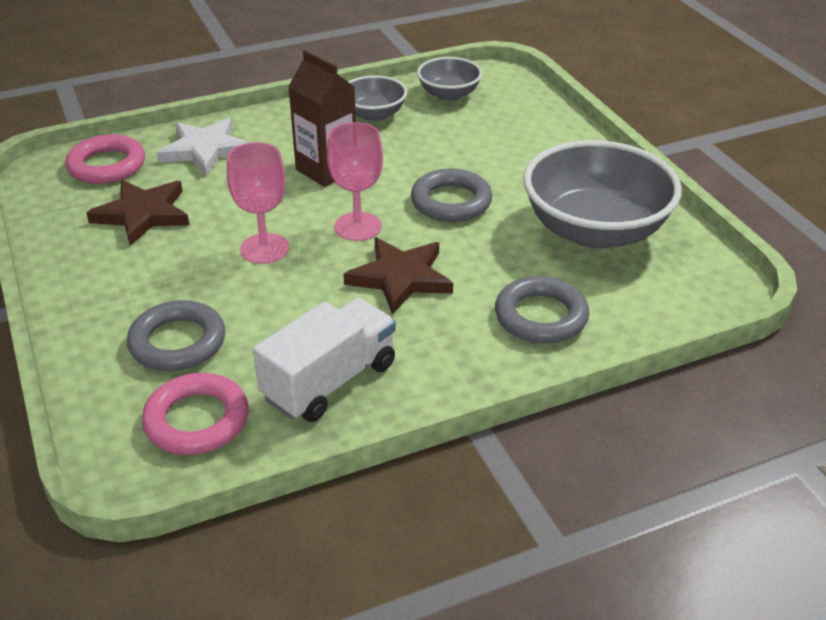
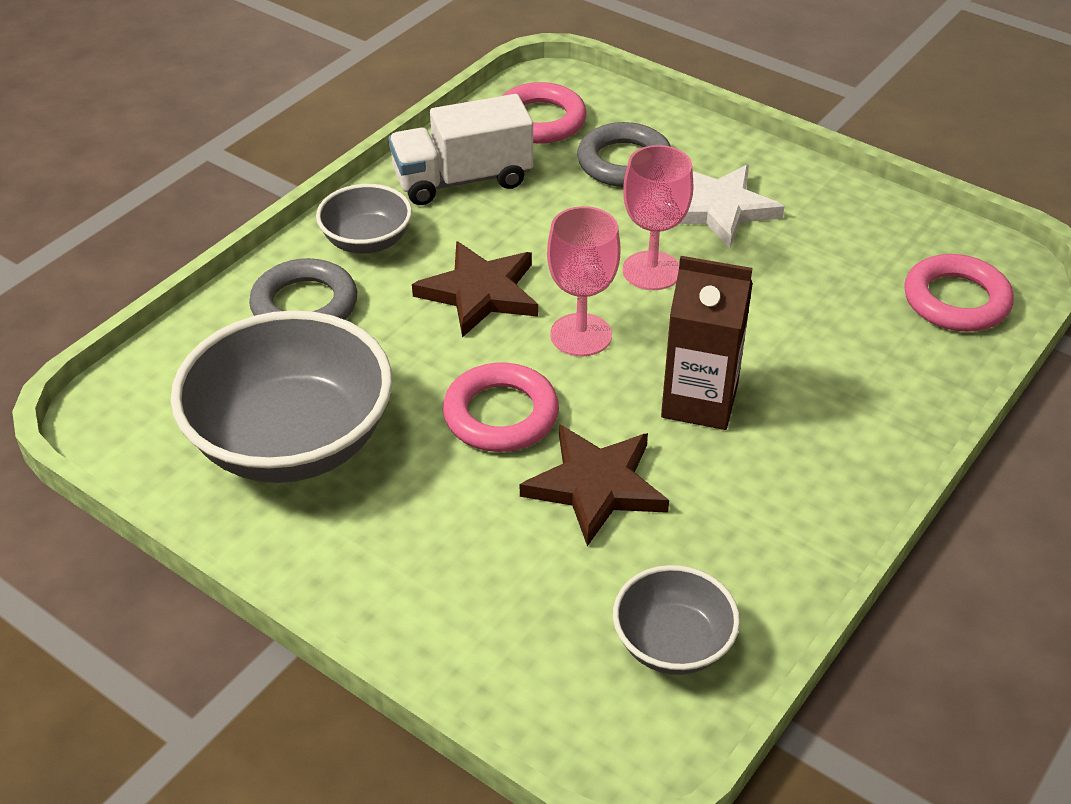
camera: 150 degrees right, 5 degrees up
(143, 214) = (825, 259): brown star -> brown star (596, 486)
(205, 150) = (882, 370): white star -> white star (719, 209)
(329, 381) = (462, 180): white truck -> white truck turned 60 degrees clockwise
(374, 114) = (743, 537): grey bowl -> grey bowl (367, 241)
(451, 202) = (501, 415): grey ring -> pink ring

